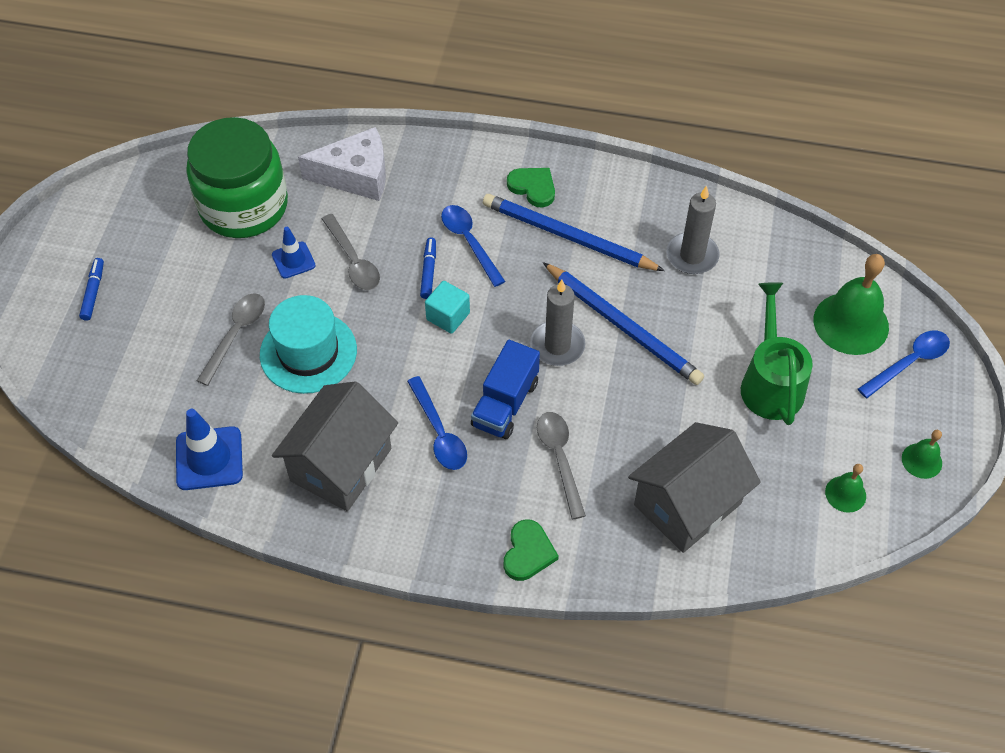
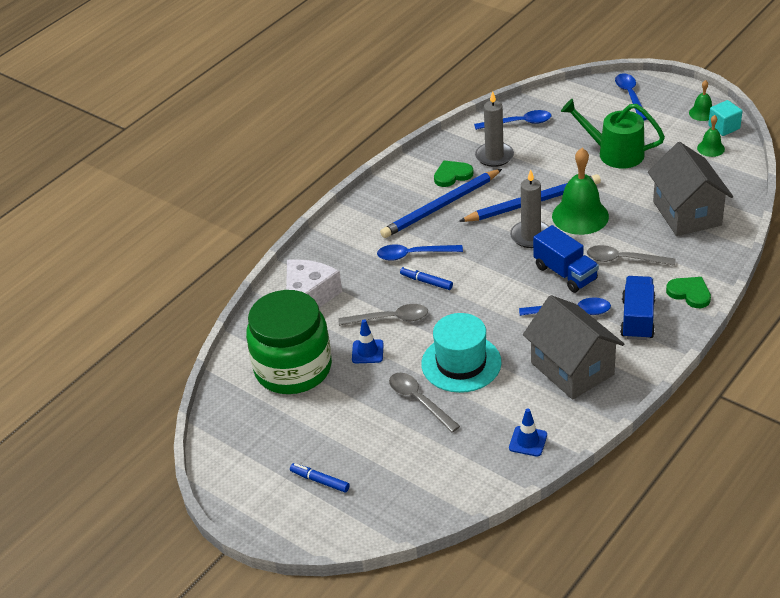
camera: 60 degrees left, 15 degrees down
(209, 458) = (528, 441): blue traffic cone -> blue traffic cone, size x0.62
(448, 316) = (473, 282): turquoise cube -> turquoise cube (724, 127)
(455, 507) = (637, 319): none -> blue truck
(533, 187) = (385, 211): green heart -> green heart (452, 175)
(774, 257) = (518, 123): none -> blue spoon
(851, 323) = (588, 108): green bell -> green bell (580, 216)

